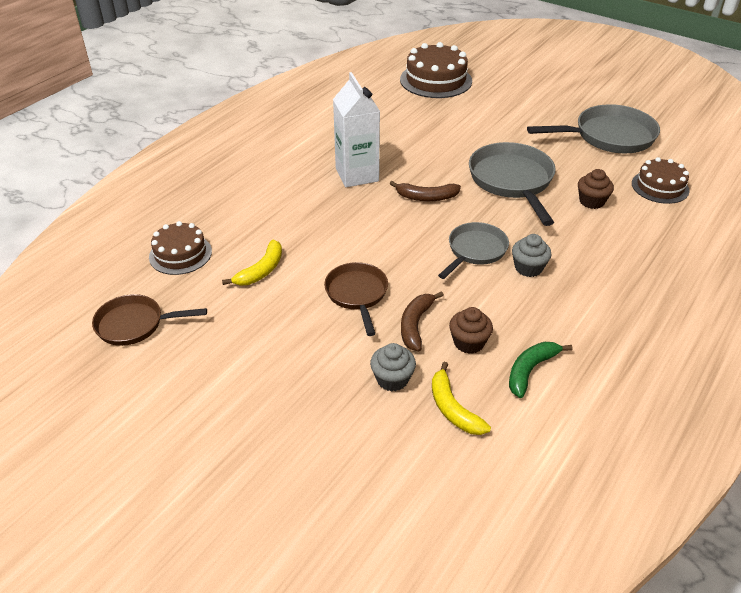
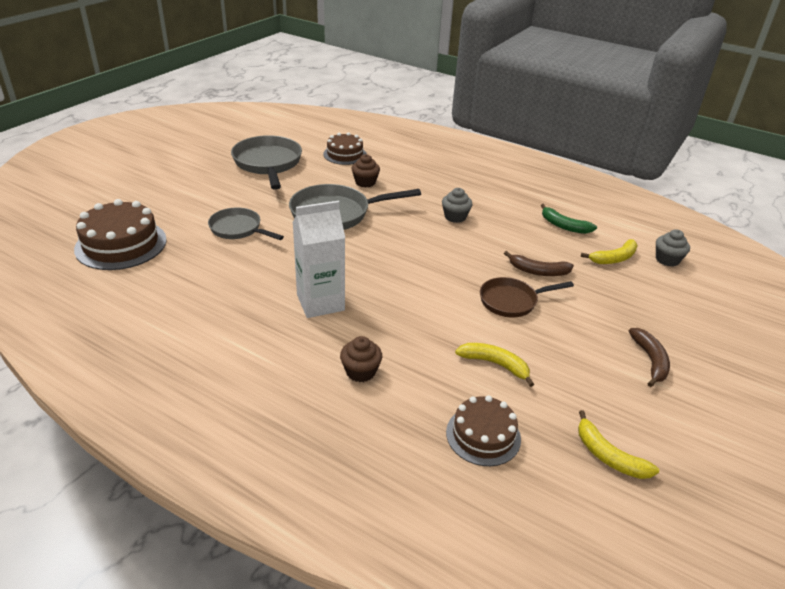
camera: 95 degrees left, 5 degrees down
(135, 324) = (608, 456): brown pan -> yellow banana
(392, 379) = (600, 284): grey cupcake -> grey cupcake (667, 260)
(426, 197) = (361, 259): brown banana -> brown banana (650, 360)
(469, 342) = (547, 248): brown cupcake -> brown cupcake (360, 371)
(475, 251) = (439, 239): grey pan -> grey pan (238, 229)

